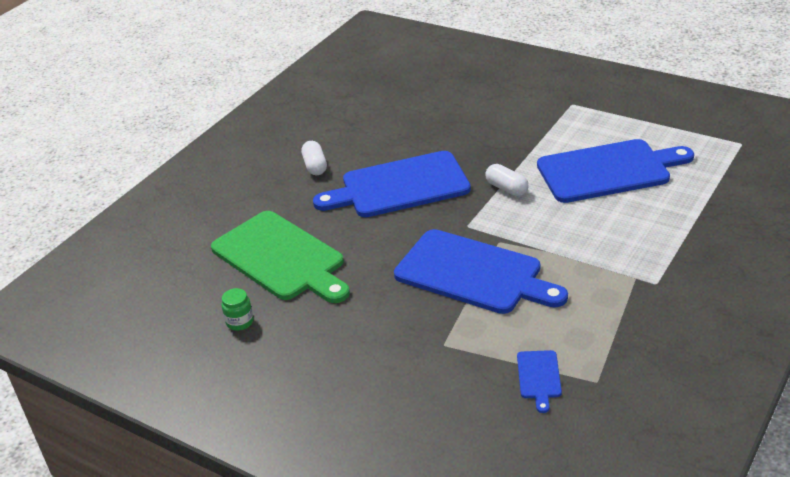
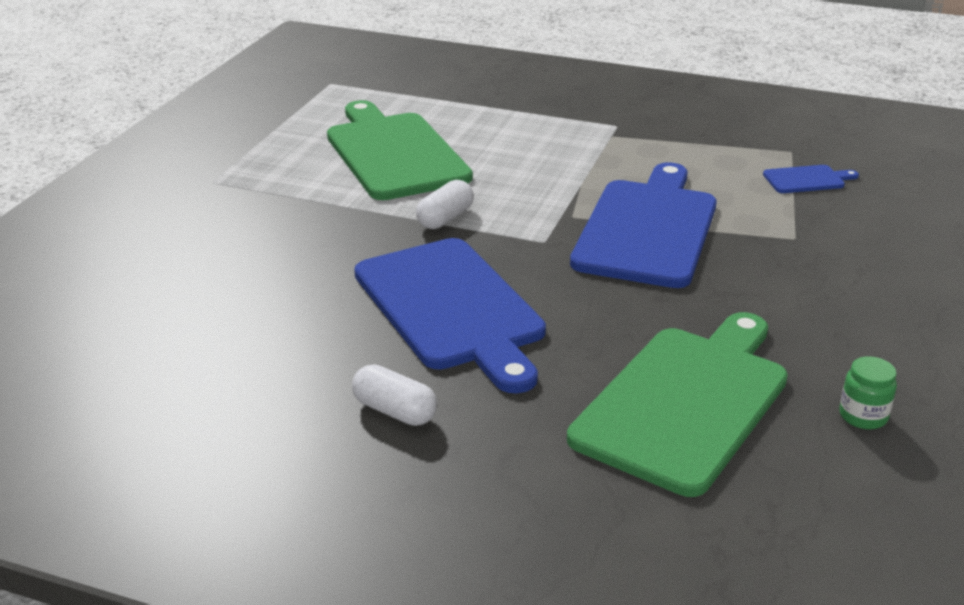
camera: 105 degrees left, 5 degrees down
(315, 166) = (395, 411): white capsule -> white capsule turned 60 degrees clockwise
(608, 171) = (394, 153): blue cutting board -> green cutting board

